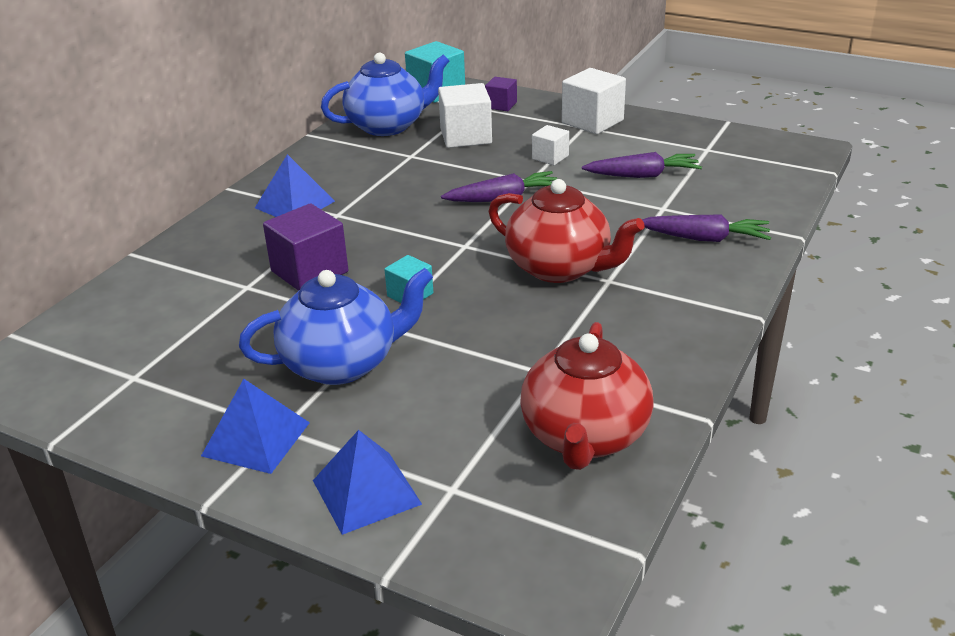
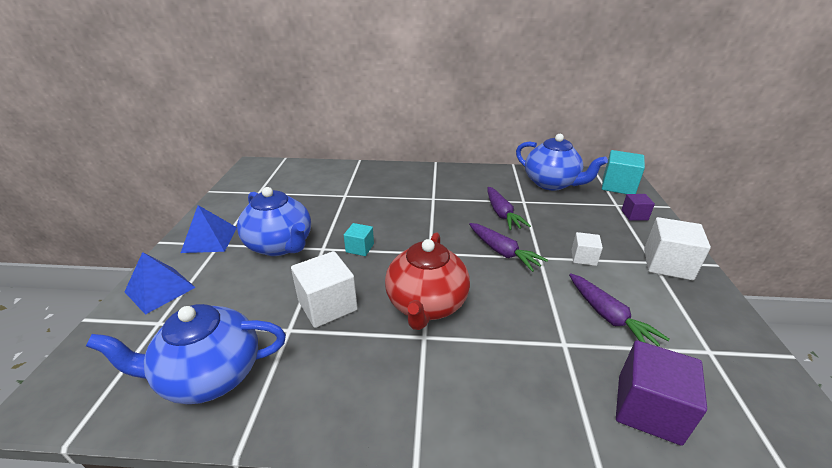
camera: 65 degrees right, 0 degrees up
(294, 204) = (433, 183): blue pyramid -> none
(309, 271) = (368, 208): purple cube -> purple cube (648, 408)
(466, 136) = (571, 214): white cube -> white cube (327, 305)
(584, 437) = (210, 375): red teapot -> blue teapot
(705, 238) = (533, 388): purple carrot -> purple carrot (502, 214)

